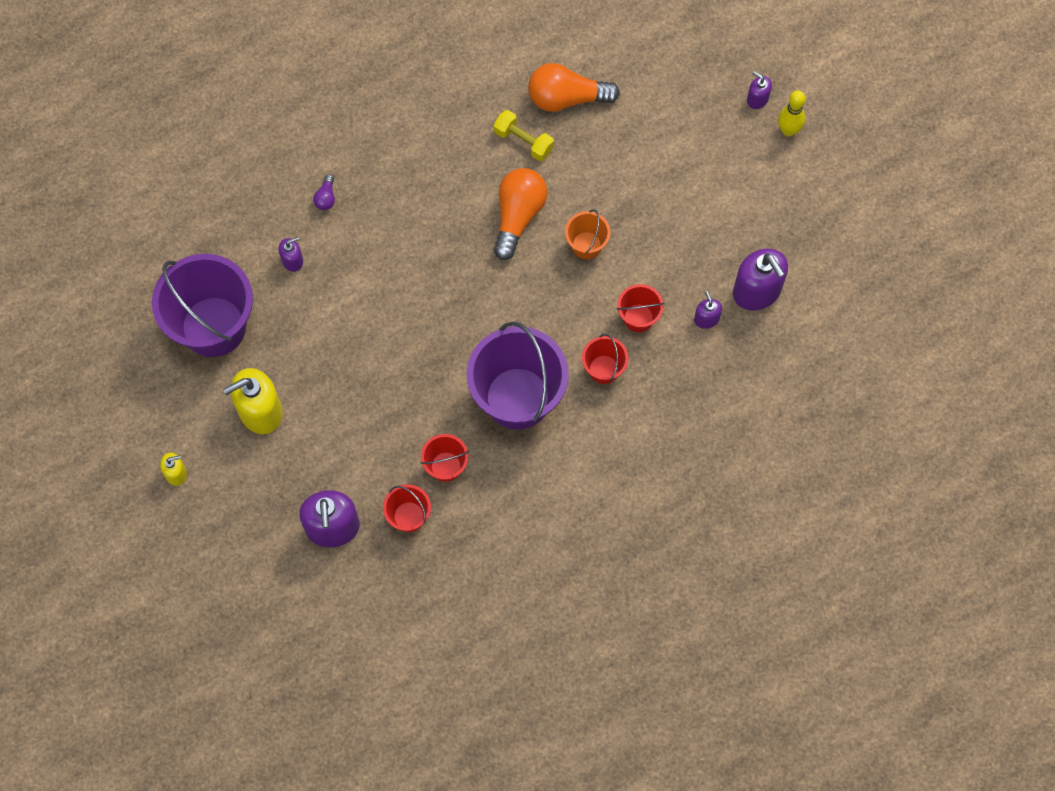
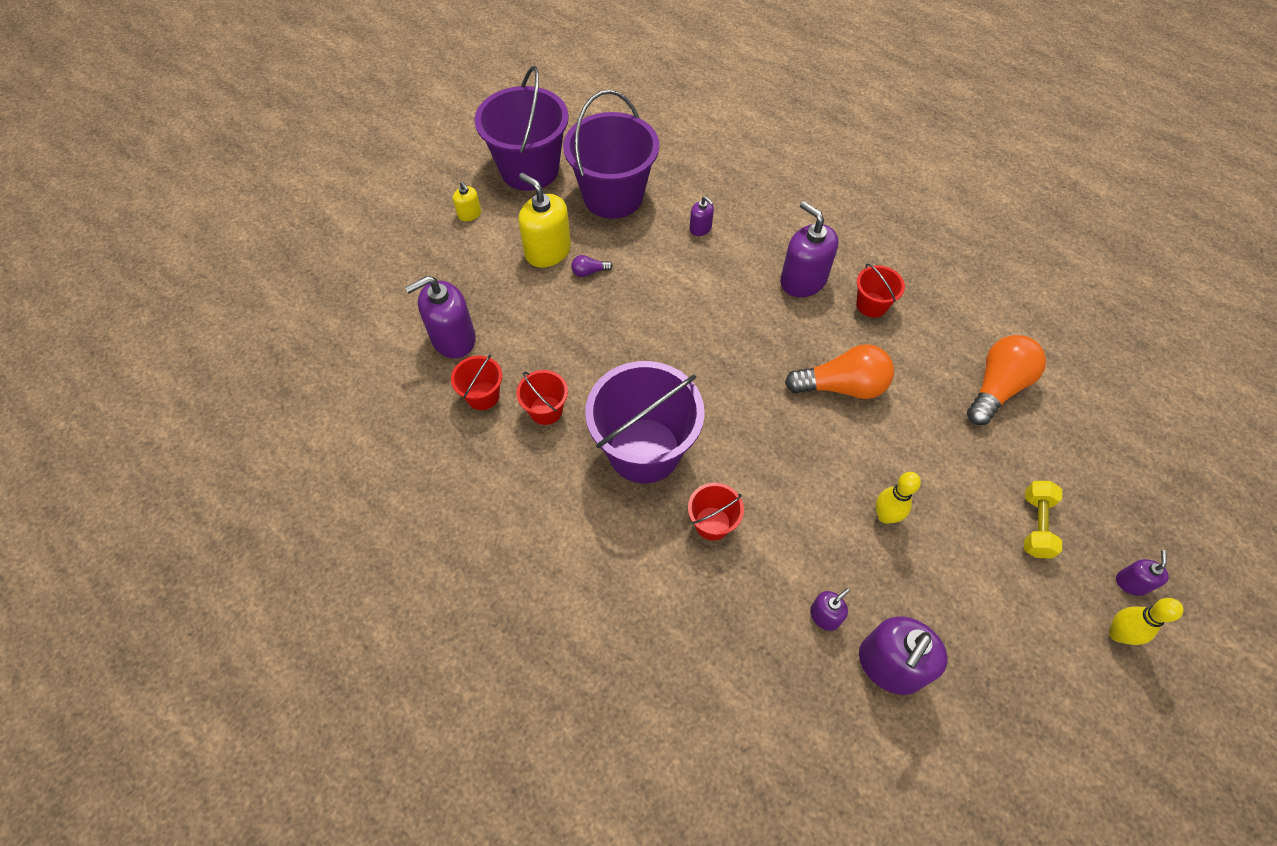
camera: 70 degrees right, 10 degrees down
(137, 396) = (529, 169): none -> purple bucket
(326, 198) = (773, 232): purple light bulb -> purple light bulb (589, 272)
(394, 197) = (803, 280): none -> purple soap dispenser
(523, 141) = (925, 365): yellow dumbbell -> yellow dumbbell (1035, 525)
(567, 98) = (996, 388): orange light bulb -> orange light bulb turned 60 degrees clockwise
(586, 245) = (845, 459): orange bucket -> none
(638, 318) = (789, 539): red bucket -> red bucket (871, 305)
(645, 239) = (885, 516): none -> yellow bowling pin

